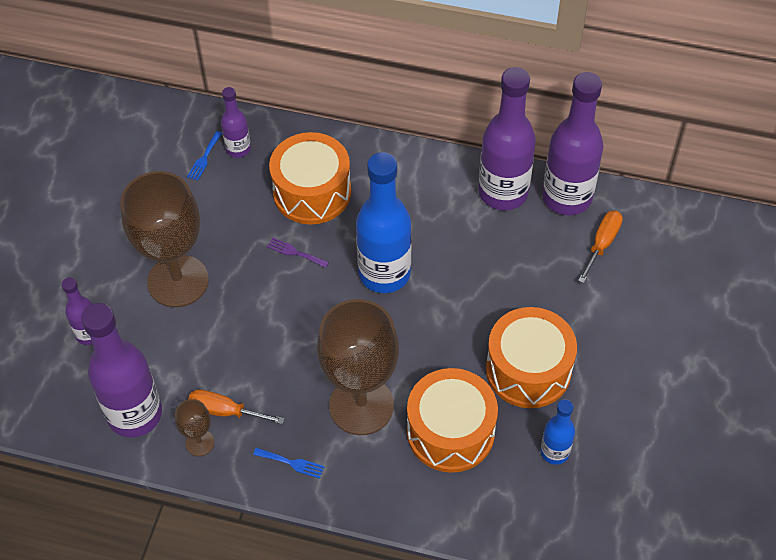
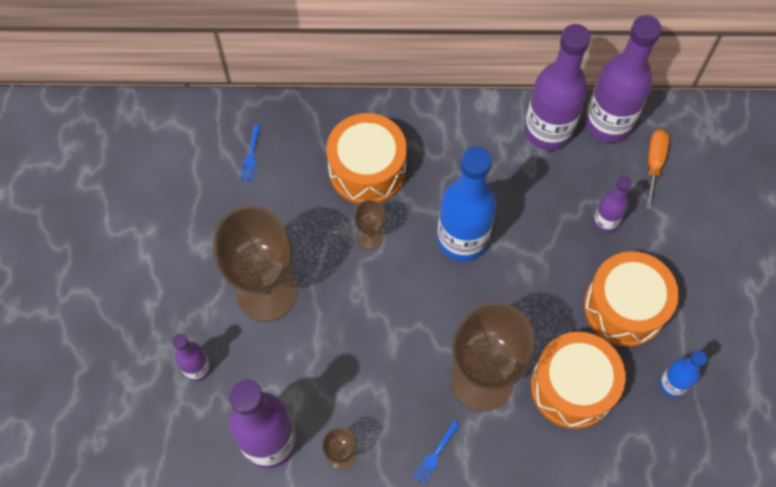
camera: 15 degrees left, 10 degrees up
(225, 411) = (355, 417): orange screwdriver -> none
(238, 149) = (281, 139): purple bottle -> purple bottle (605, 221)
(292, 463) = (435, 455): blue fork -> blue fork turned 120 degrees clockwise
(295, 252) = (370, 237): purple fork -> brown goblet

